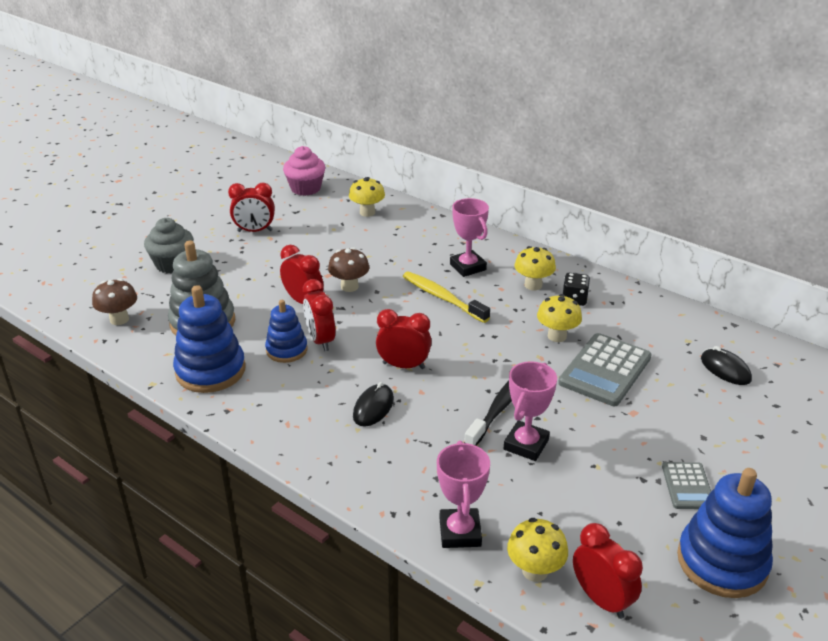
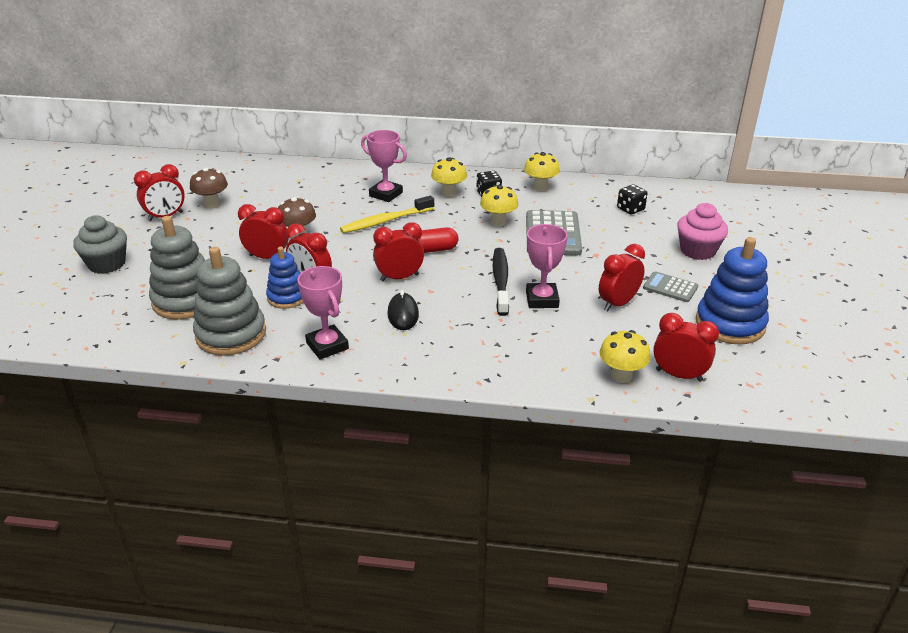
camera: 30 degrees left, 0 degrees up
(119, 319) = (95, 323): brown mushroom -> brown mushroom (212, 204)
(210, 371) = (231, 334): blue stacking toy -> grey stacking toy
(305, 188) = (183, 172): pink cupcake -> pink cupcake (697, 251)
(367, 212) = (260, 176): yellow mushroom -> yellow mushroom (540, 187)
(442, 297) = (385, 221): yellow toothbrush -> yellow toothbrush turned 45 degrees counterclockwise
(460, 532) = (548, 372): pink trophy -> pink trophy (327, 346)
(464, 346) = (434, 249): none -> red capsule
(607, 482) = (618, 303): none -> red clock
(687, 486) = (670, 287): grey calculator -> grey calculator turned 150 degrees clockwise
(725, 369) = (630, 209): black mouse -> black dice

